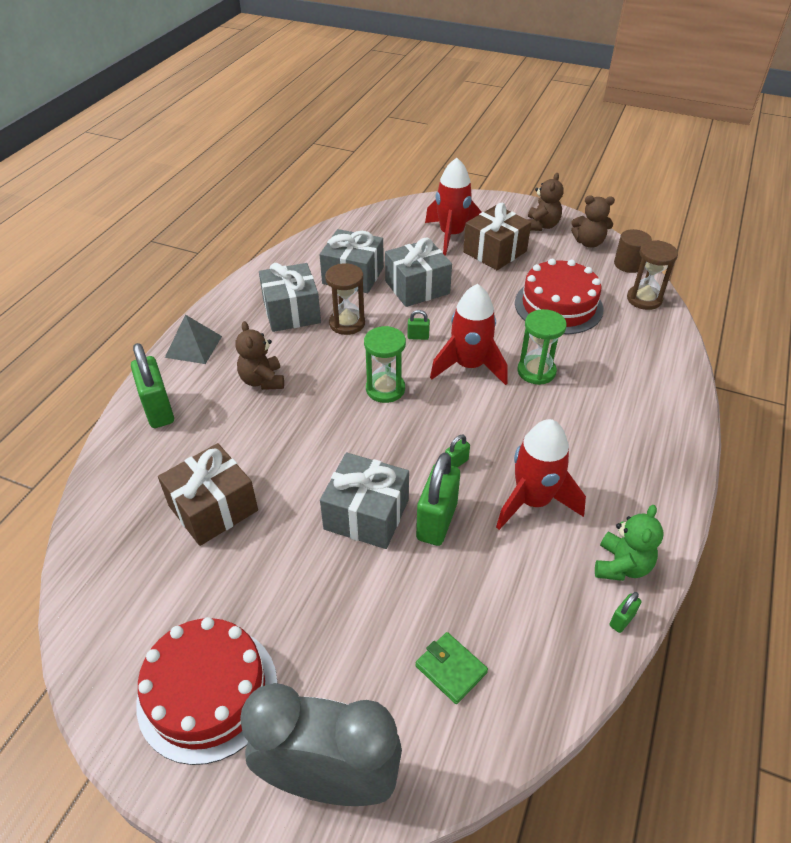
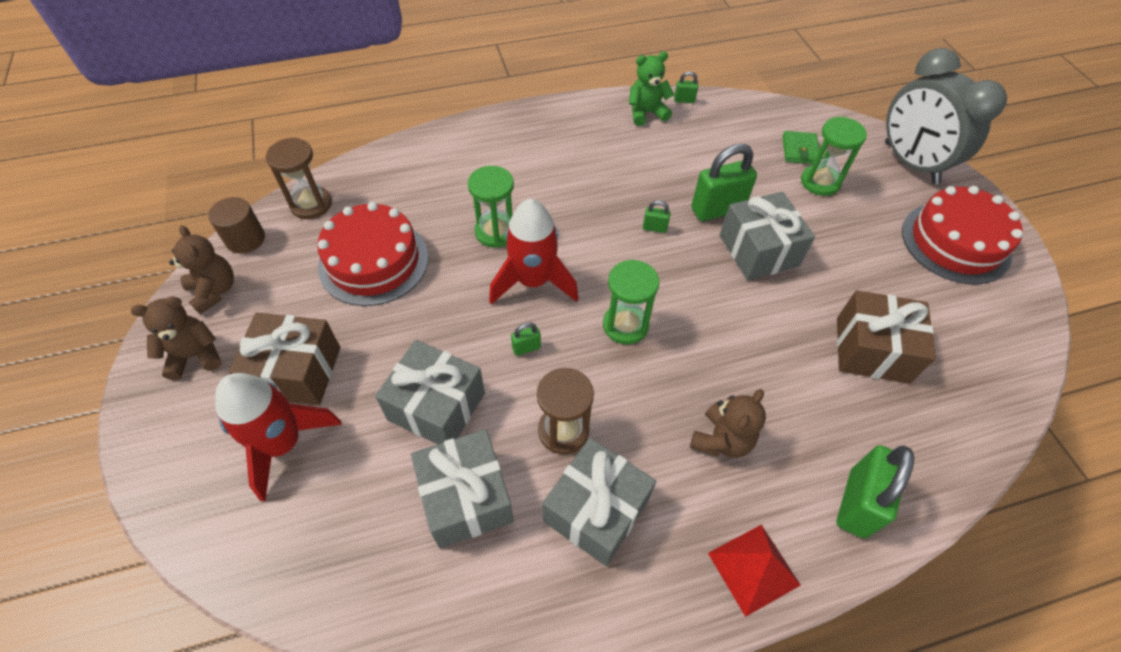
camera: 130 degrees left, 10 degrees up
(193, 346) = (753, 569): grey pyramid -> red pyramid
(391, 642) = (820, 182): none -> green hourglass
(418, 337) = (526, 348): green padlock -> green padlock turned 75 degrees counterclockwise
(533, 501) = (642, 170): red rocket -> none

